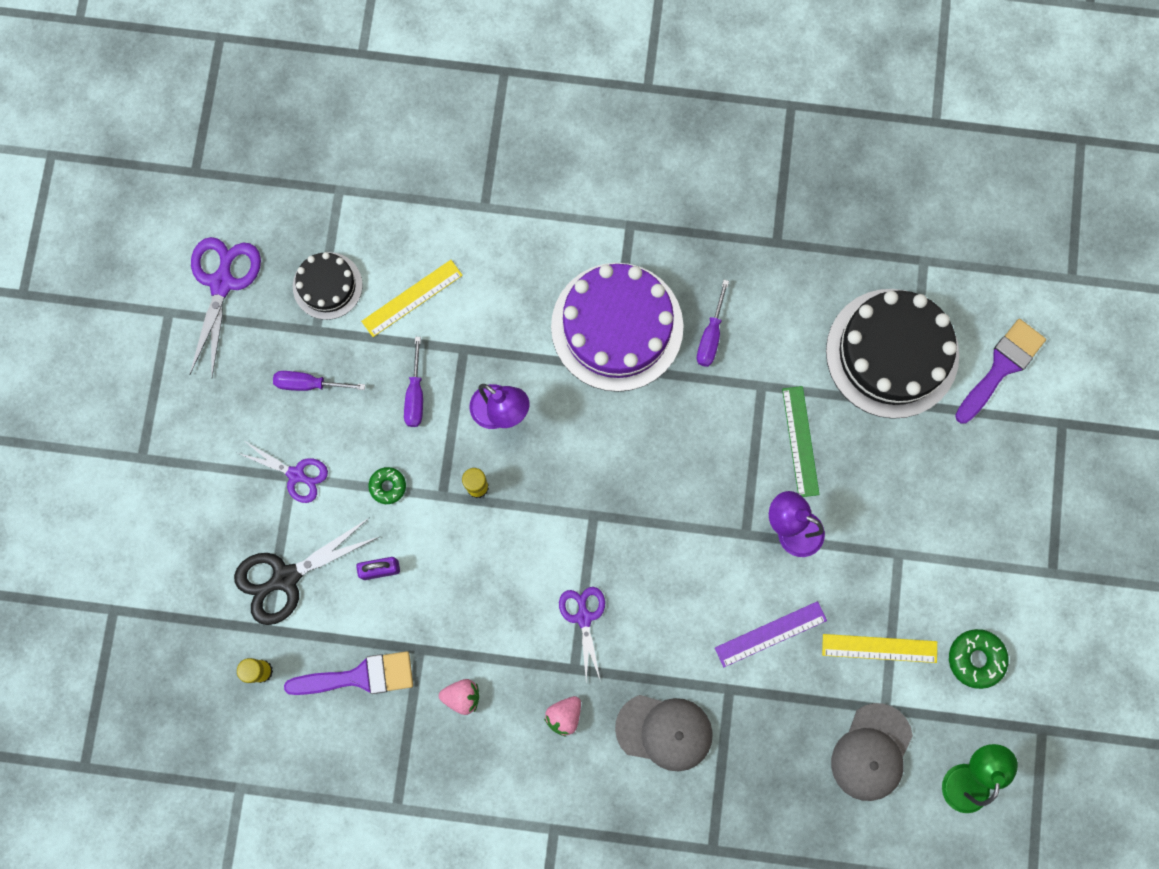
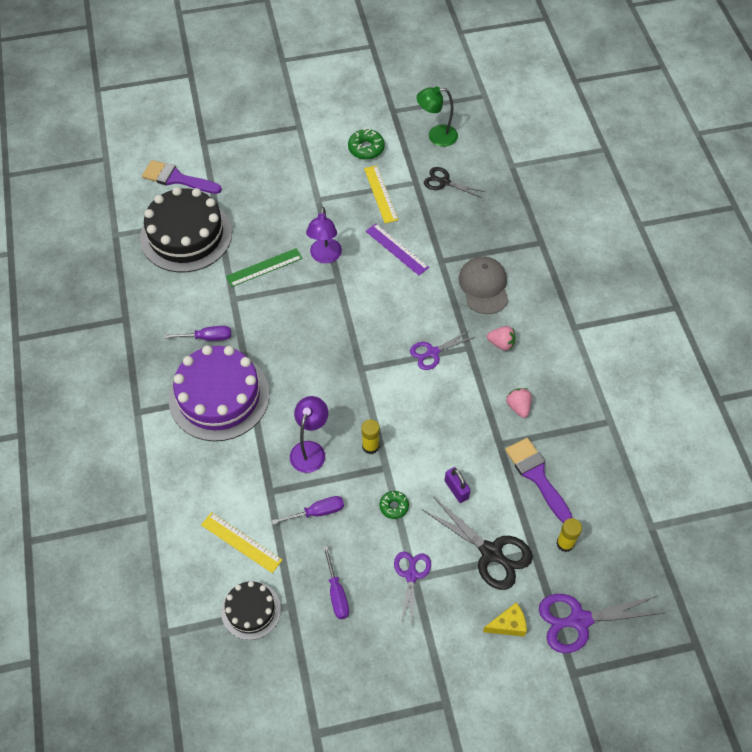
camera: 110 degrees left, 20 degrees down
(195, 561) = (508, 625): none -> yellow cheese
(222, 283) = (275, 698): purple scissors -> purple scissors (579, 620)
(871, 752) = (444, 182): grey cap -> black scissors

